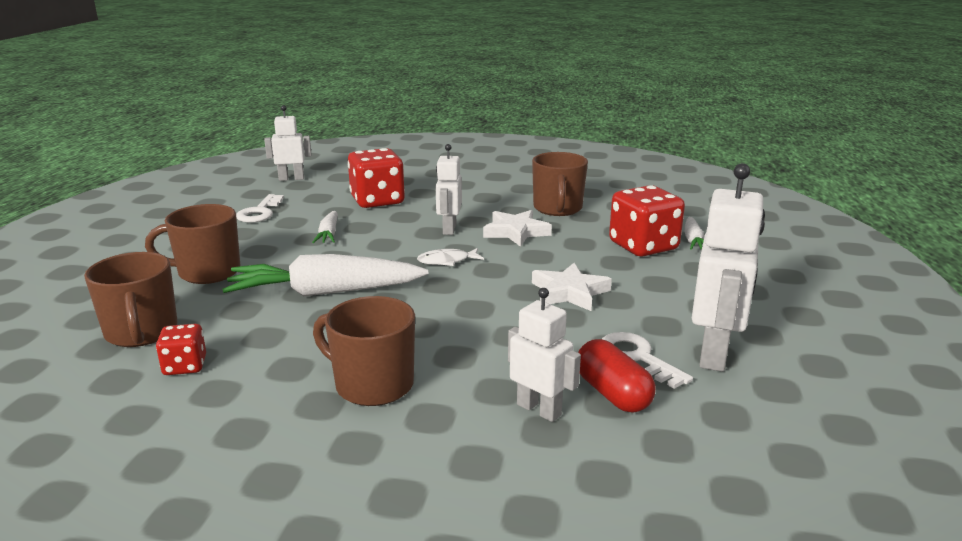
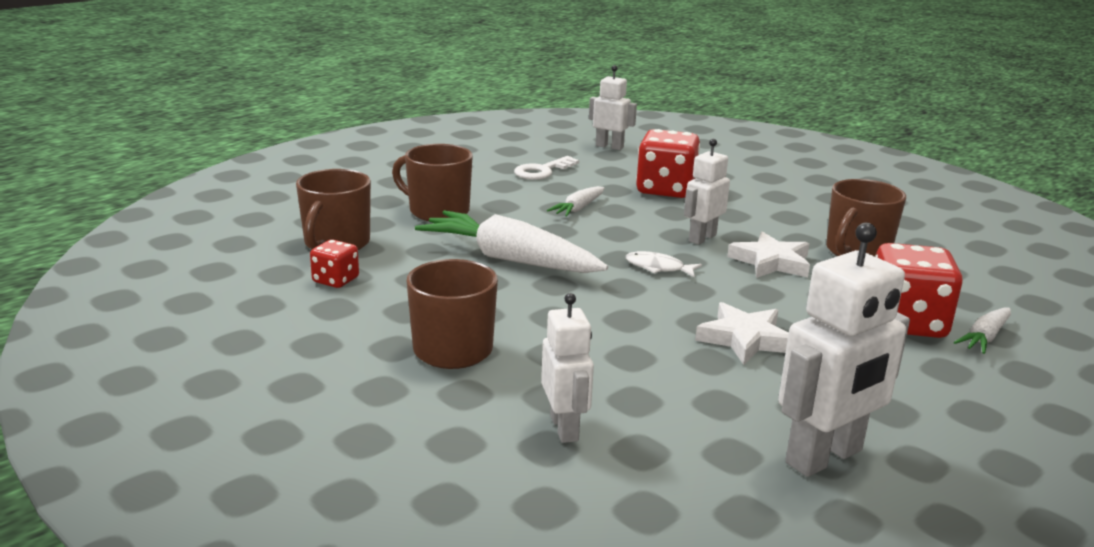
camera: 35 degrees right, 0 degrees up
(612, 394) = (654, 445): red capsule -> none
(637, 357) = (729, 425): white key -> none

